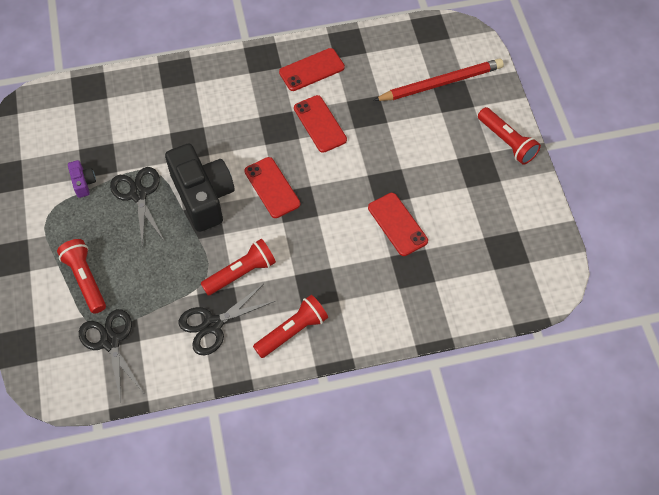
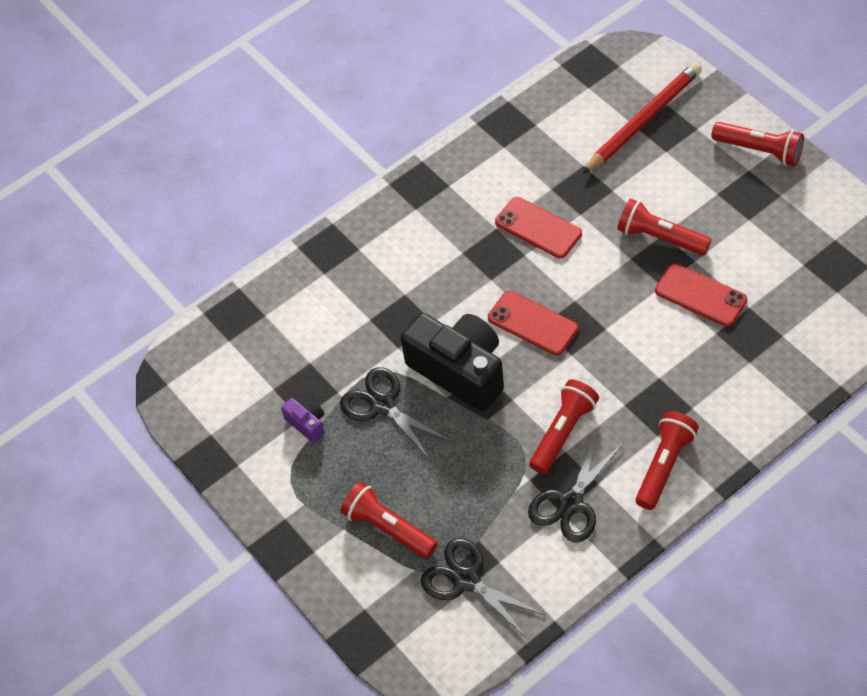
camera: 20 degrees left, 5 degrees down
(311, 70) = (486, 172): red phone -> none
(397, 170) = (660, 237): none -> red flashlight

